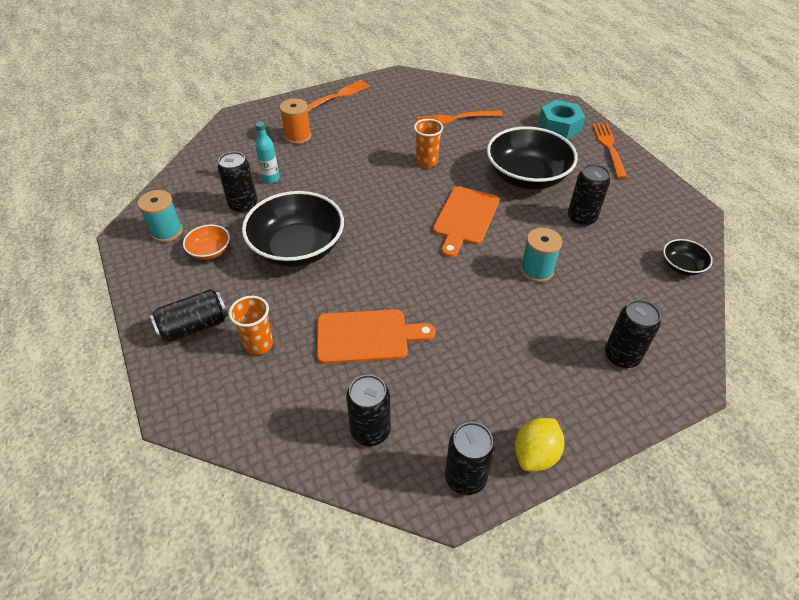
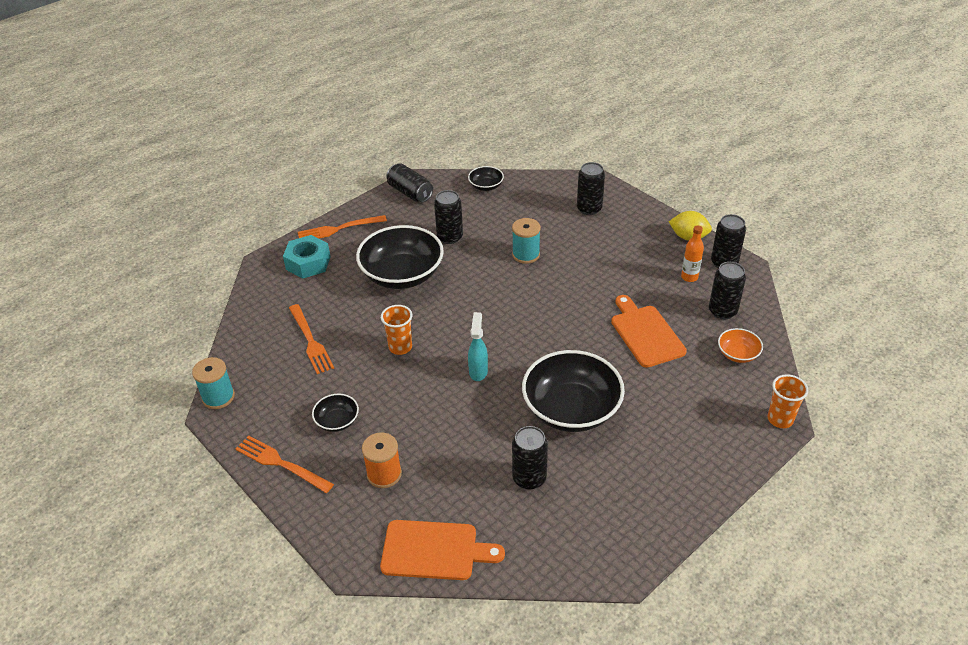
camera: 105 degrees left, 5 degrees down
(167, 232) = (600, 531): turquoise spool -> turquoise spool (218, 397)
(194, 326) = (701, 448): black can -> black can (410, 192)
(210, 251) = (609, 478): orange bowl -> orange bowl (738, 354)
(259, 344) = (692, 396): orange cup -> orange cup (780, 419)
(271, 179) = (475, 470): turquoise bottle -> none
(361, 122) = (337, 421): none -> black bowl
(375, 201) = (478, 371): none -> turquoise spray bottle
(448, 419) = (689, 277): none -> orange bottle
(465, 218) = (479, 304): orange cutting board -> orange cutting board (434, 550)

